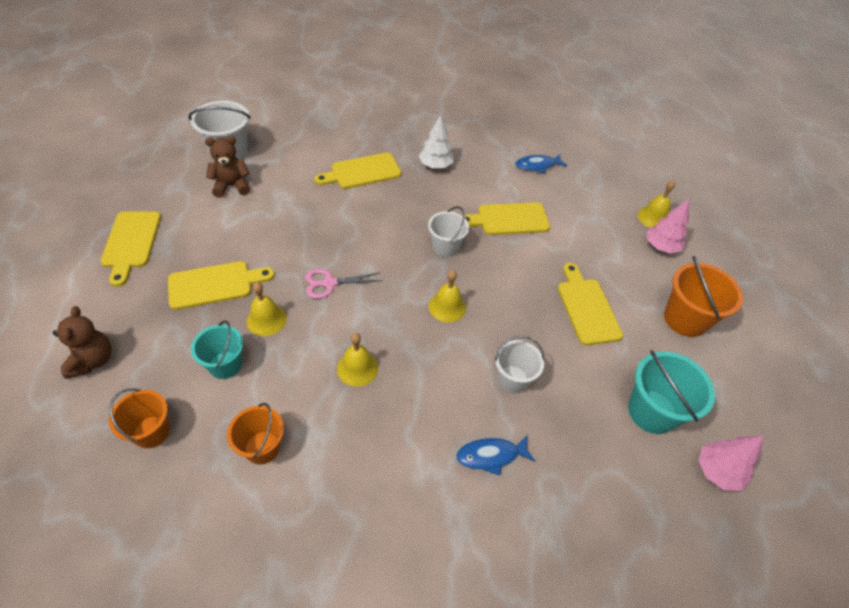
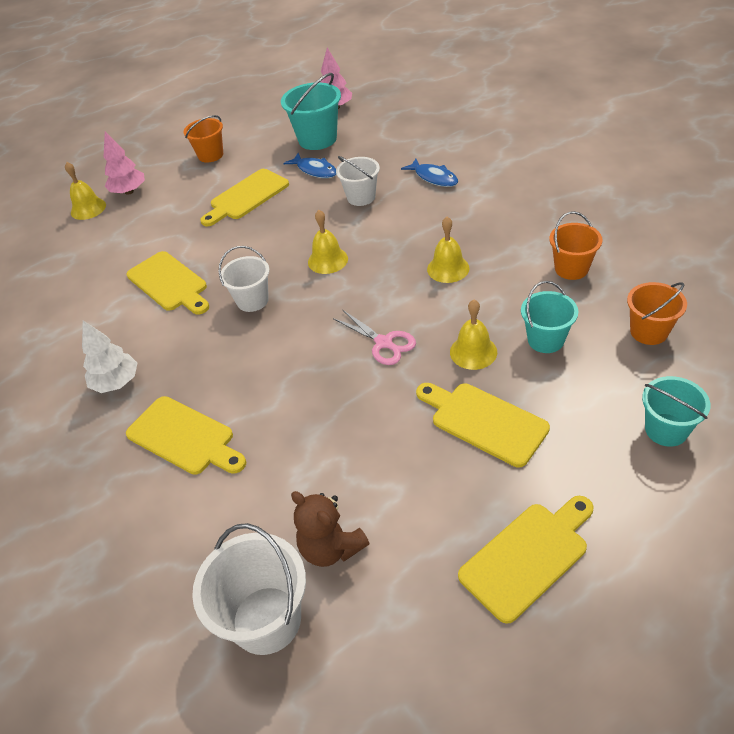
camera: 115 degrees left, 5 degrees down
(92, 360) = (666, 430): brown teddy bear -> turquoise bucket
(537, 165) = (53, 308): blue fish -> blue fish (315, 170)
(685, 319) = (210, 155): orange bucket -> orange bucket, size x0.66

